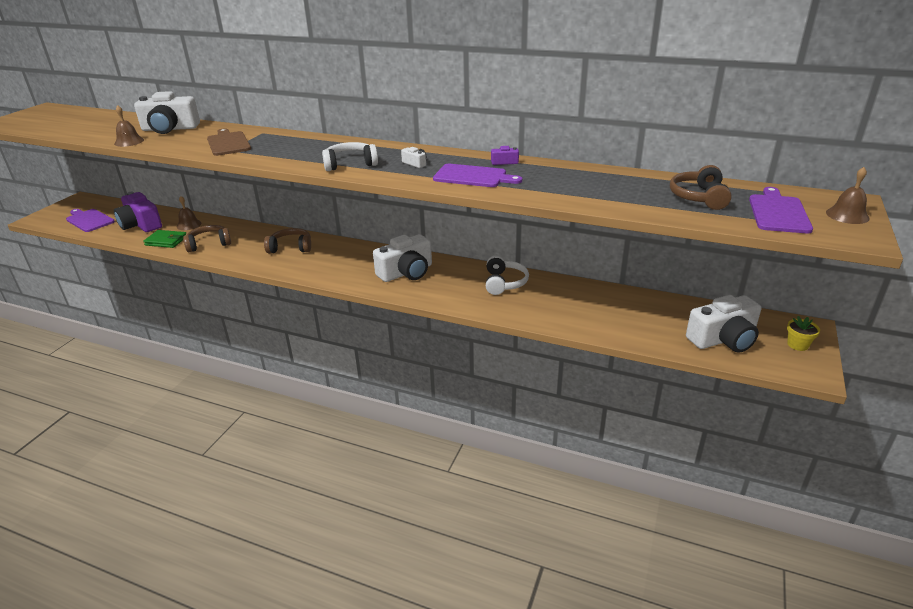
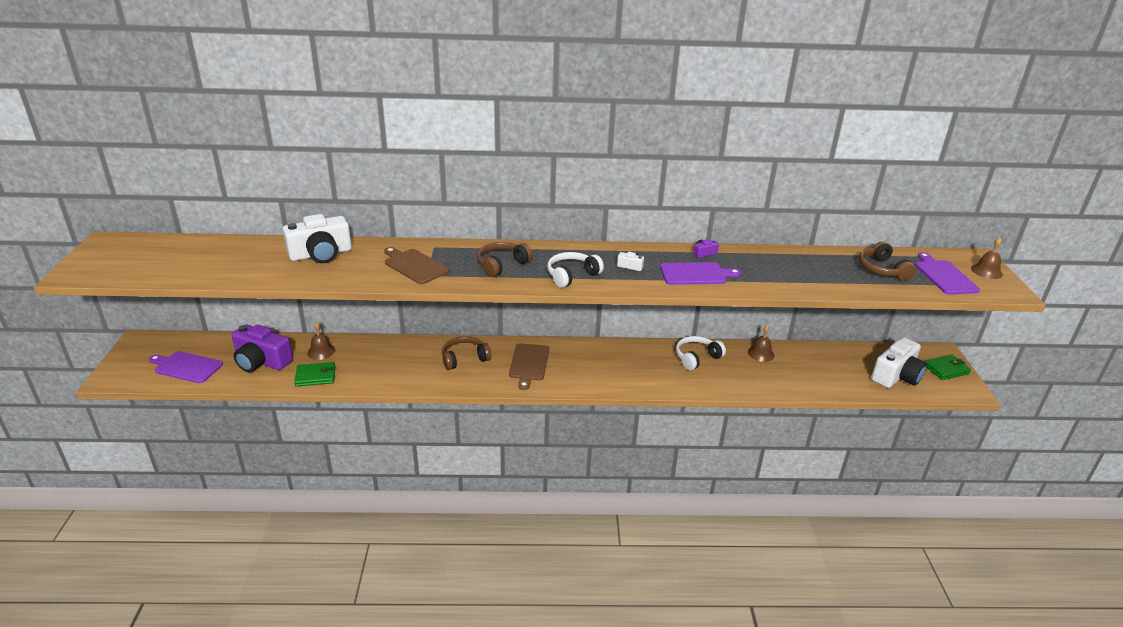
camera: 25 degrees left, 0 degrees up
(129, 141) = (296, 279): brown bell -> brown bell (761, 353)
(209, 244) = (370, 371): brown headphones -> brown headphones (502, 265)
(340, 260) = (529, 364): none -> brown cutting board
(406, 272) = (603, 364): white camera -> none
(504, 283) = (697, 358): white headphones -> white headphones turned 105 degrees counterclockwise
(797, 345) = (946, 369): yellow flower pot -> green wallet

